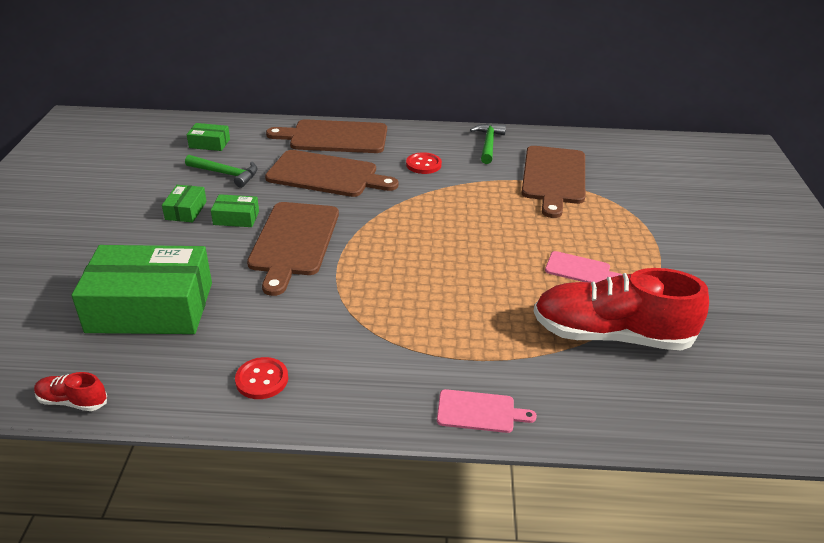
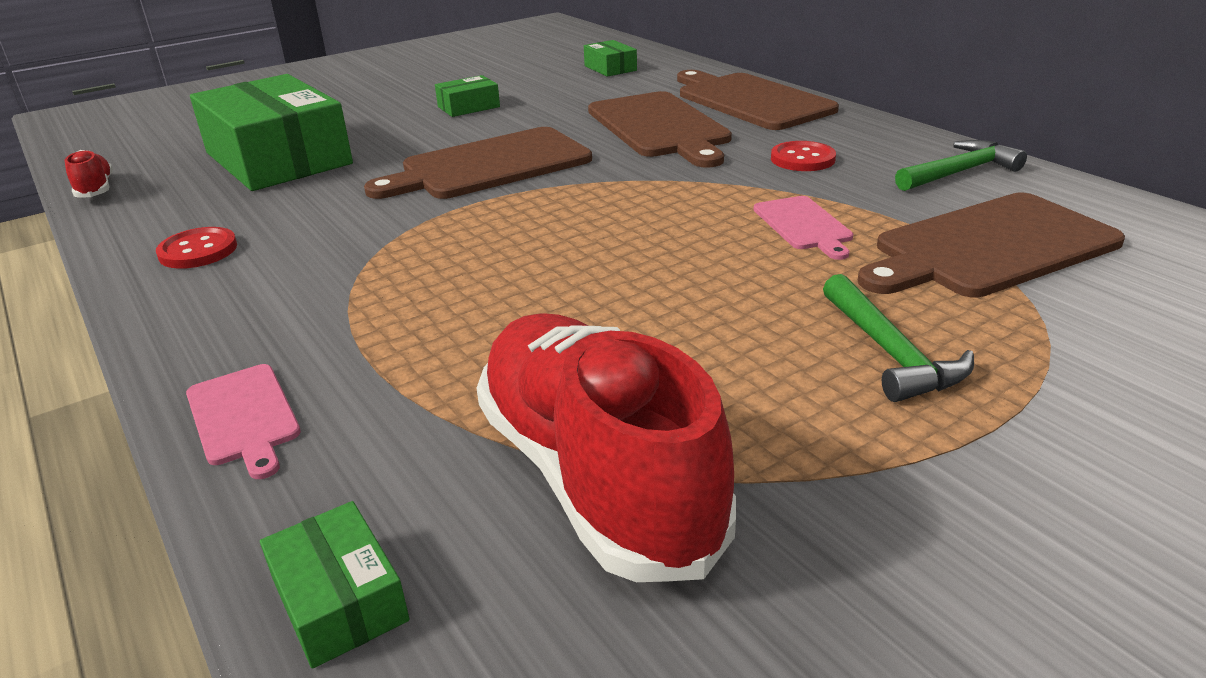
camera: 55 degrees right, 5 degrees down
(226, 174) = (567, 94): green hammer -> green hammer (890, 353)
(236, 218) = (491, 127): green box -> green box (339, 600)
(580, 269) = (755, 370): pink cutting board -> pink cutting board (804, 225)

